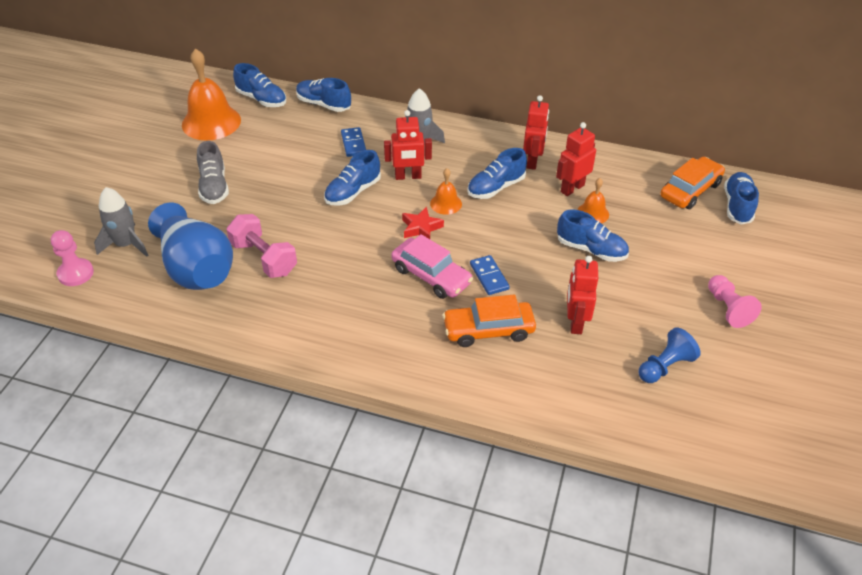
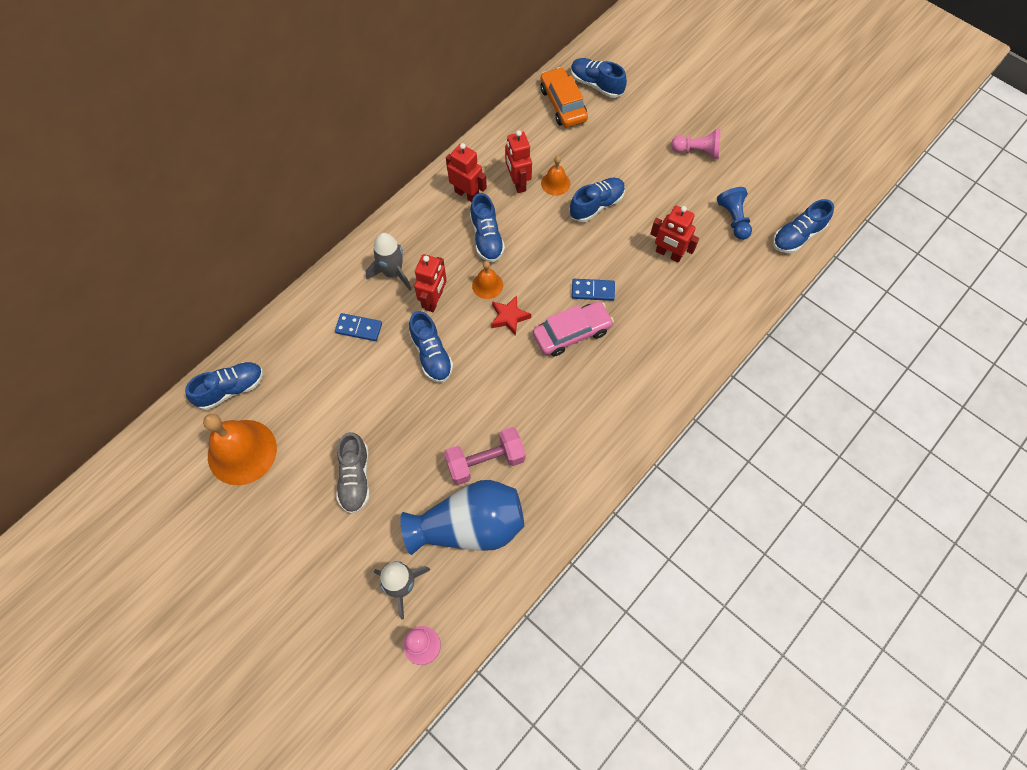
camera: 65 degrees left, 20 degrees up
(214, 186) = (355, 478): grey shoe -> grey shoe turned 75 degrees clockwise
(323, 104) = (277, 333): blue shoe -> blue shoe (797, 236)
(488, 330) = (651, 317): orange car -> none

